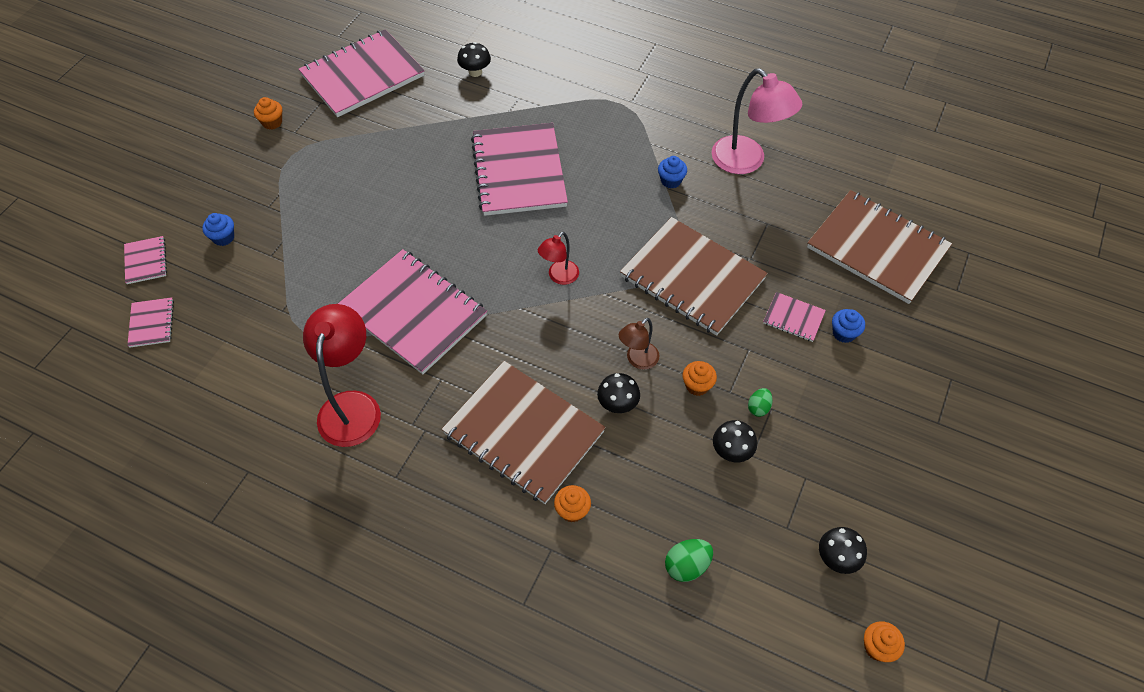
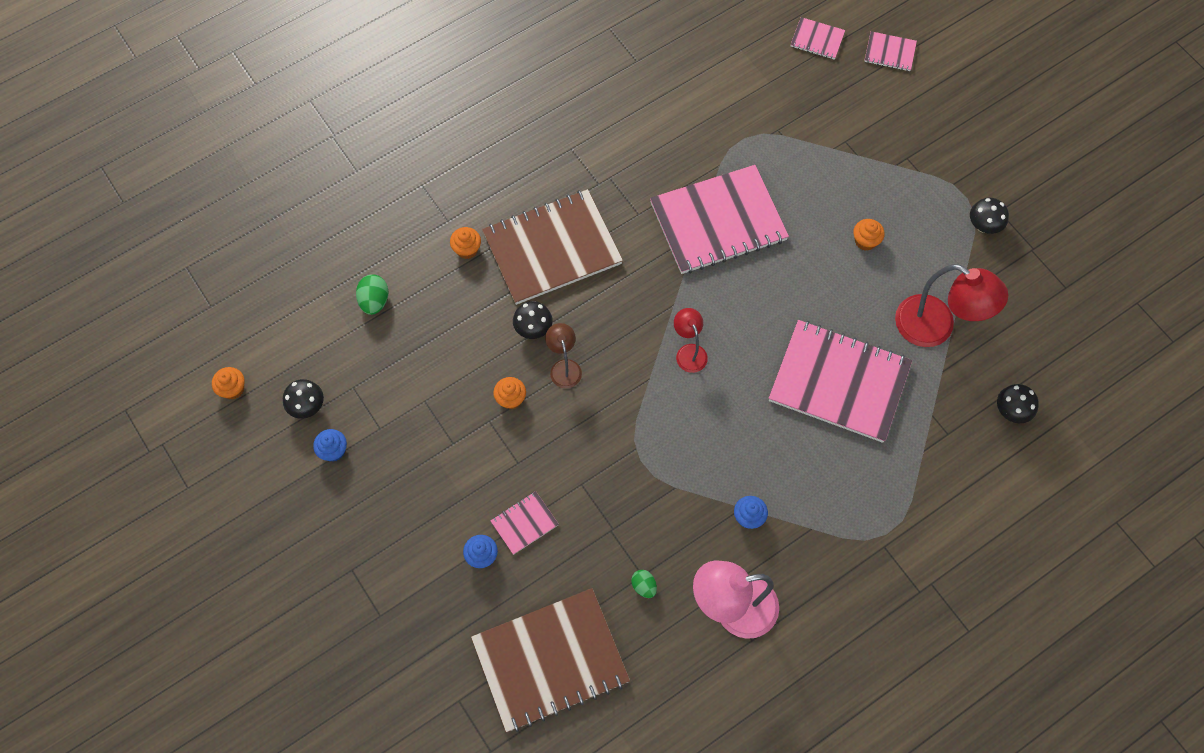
camera: 120 degrees right, 10 degrees up
(223, 237) = (886, 114): blue cupcake -> blue cupcake (333, 451)
(272, 122) = (1023, 197): orange cupcake -> orange cupcake (865, 241)
(352, 406) = (652, 144): red lamp -> red lamp (935, 328)
(362, 75) = (1058, 301): pink notebook -> none
(692, 278) = (620, 463): brown notebook -> none
(731, 451) = (437, 388): black mushroom -> black mushroom (983, 225)
(758, 408) = (460, 433): green egg -> green egg (644, 586)

